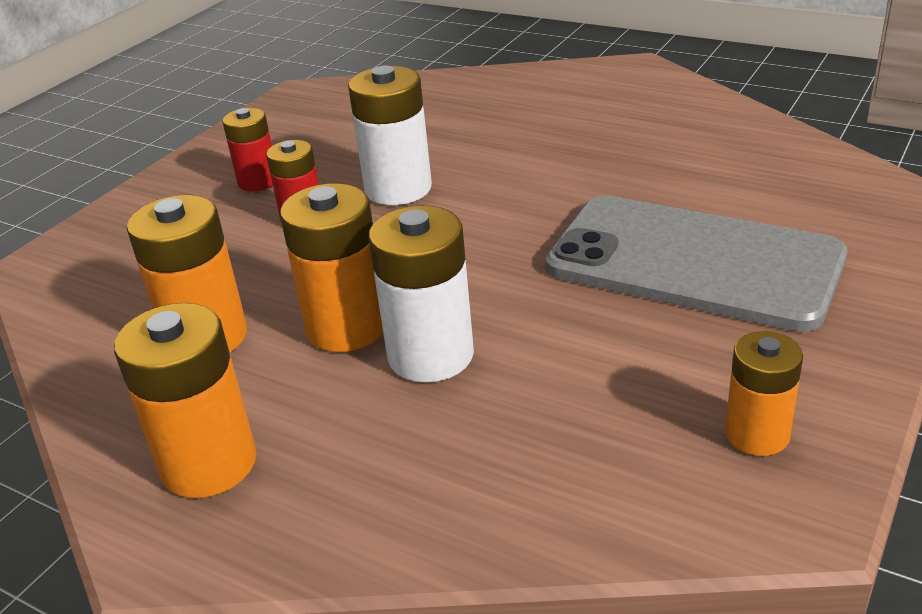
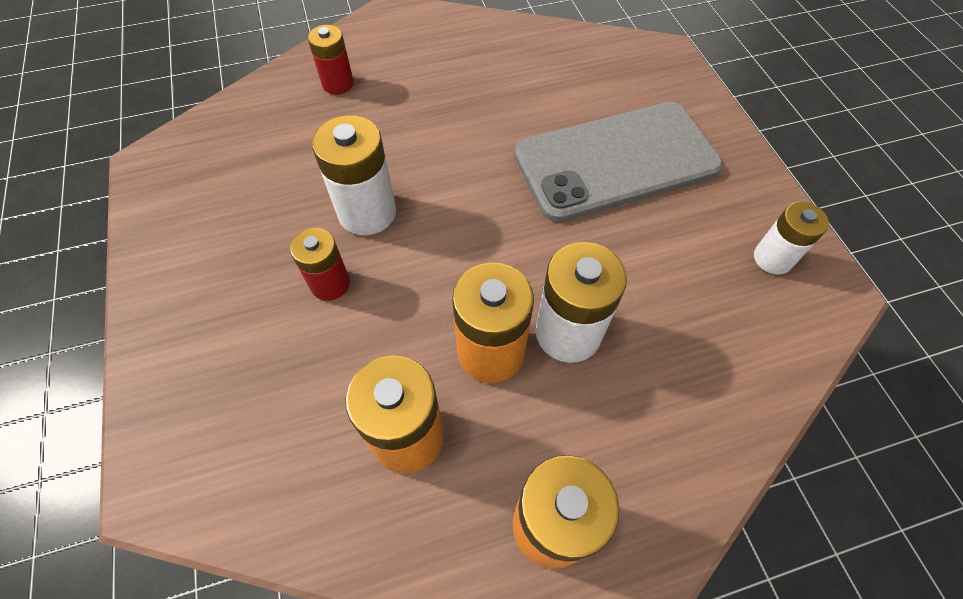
camera: 50 degrees left, 25 degrees up
(258, 181) = (243, 273): red battery -> red battery (338, 84)
(757, 434) = (772, 258): orange battery -> white battery

